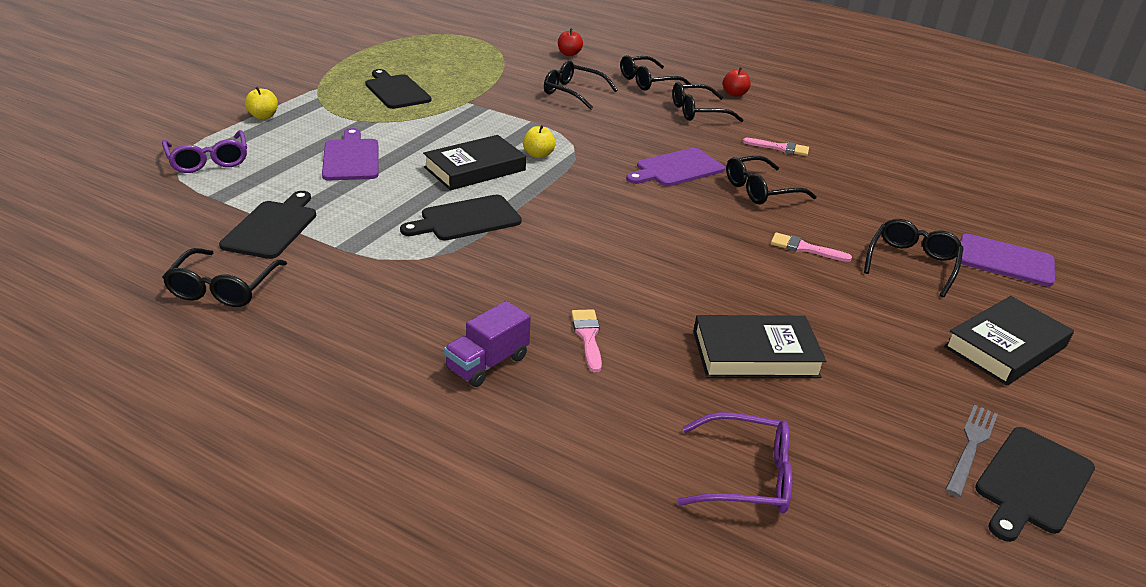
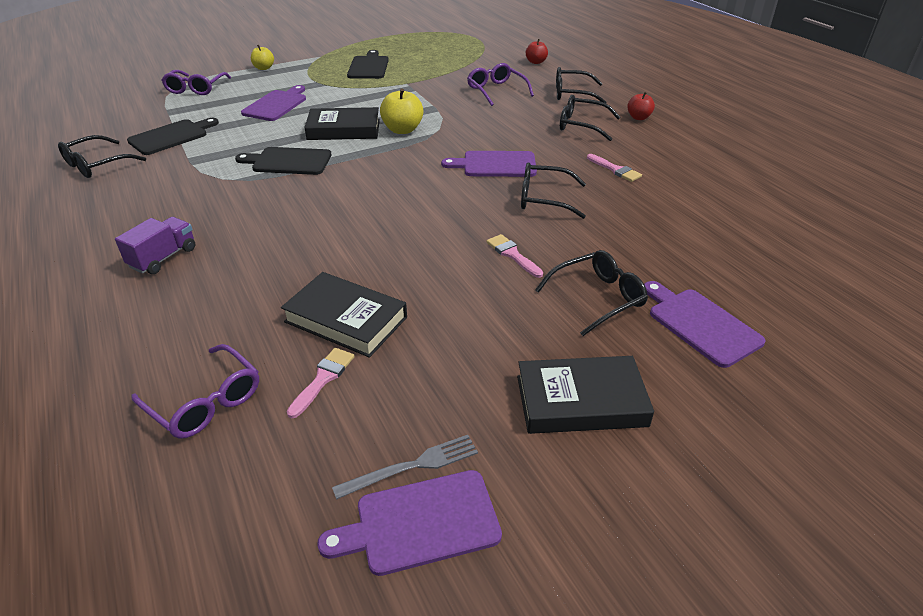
camera: 35 degrees right, 5 degrees up
(487, 363) = (163, 258): purple truck -> purple truck turned 135 degrees clockwise
(538, 155) = (402, 130): yellow apple -> yellow apple, size x1.58
(573, 92) = (496, 91): black glasses -> purple glasses
(588, 336) = (248, 263): pink brush -> pink brush (323, 379)
(1032, 482) = (420, 523): black cutting board -> purple cutting board

